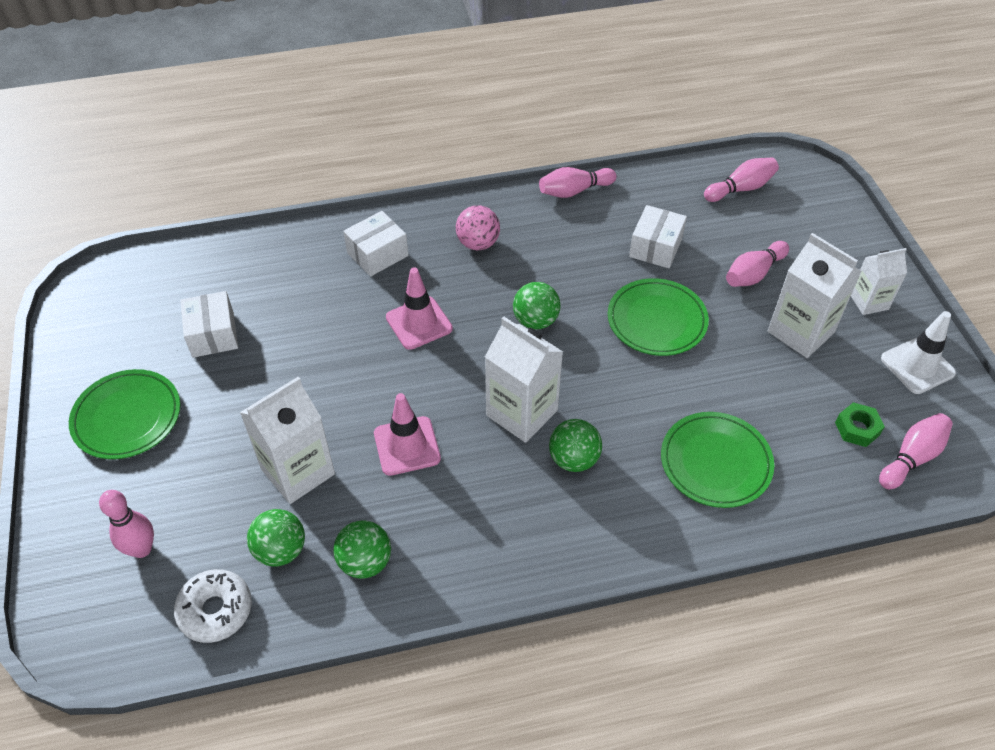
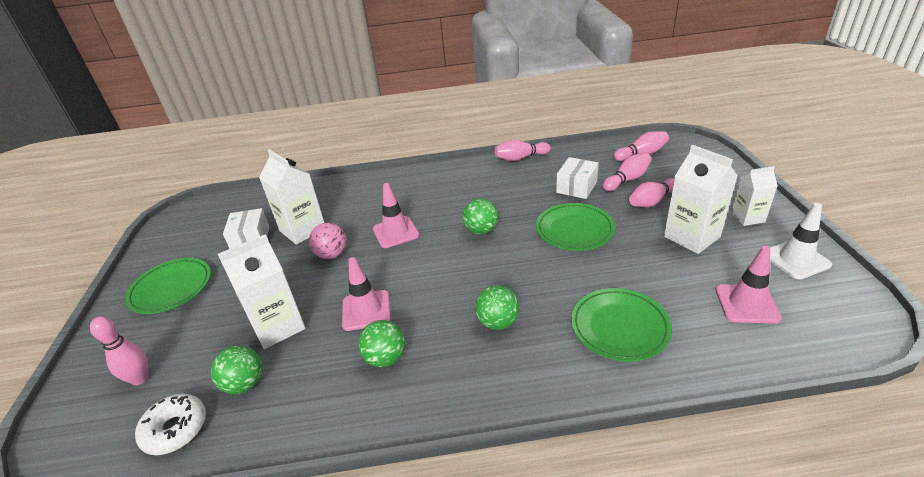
camera: 10 degrees right, 15 degrees down
(365, 562) = (309, 395): green ball -> green ball (385, 358)
(377, 254) = (377, 194): white box -> none
(478, 243) = (448, 187): pink ball -> pink ball (332, 254)
(521, 413) = (461, 289): white carton -> white carton (302, 230)
(857, 428) = (746, 304): green nut -> pink traffic cone
(911, 458) = (801, 327): pink bowling pin -> pink bowling pin (627, 179)

